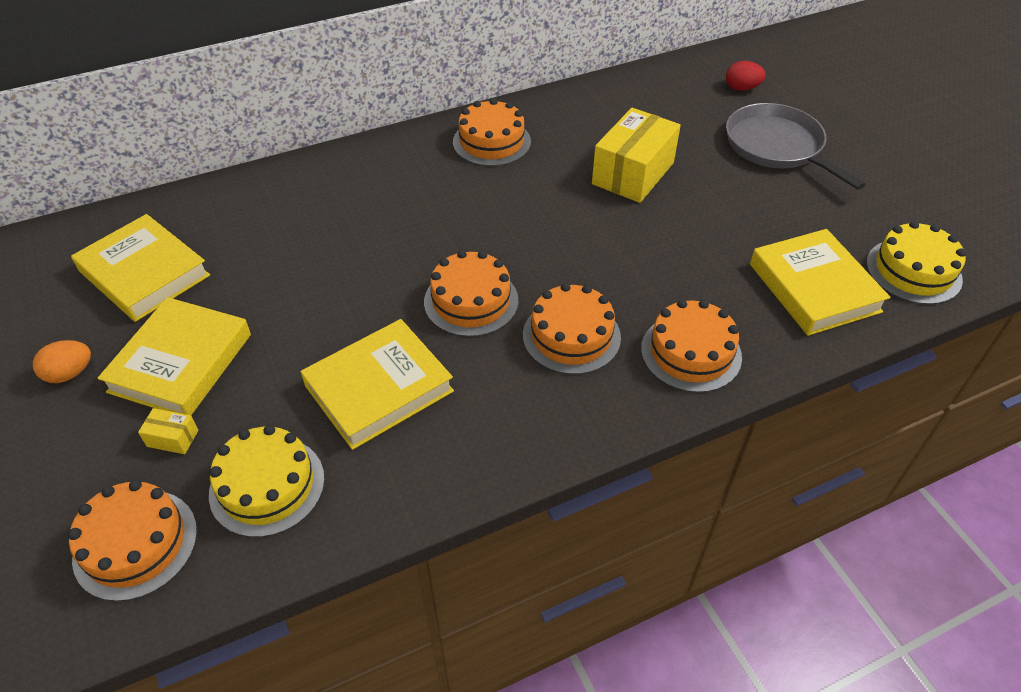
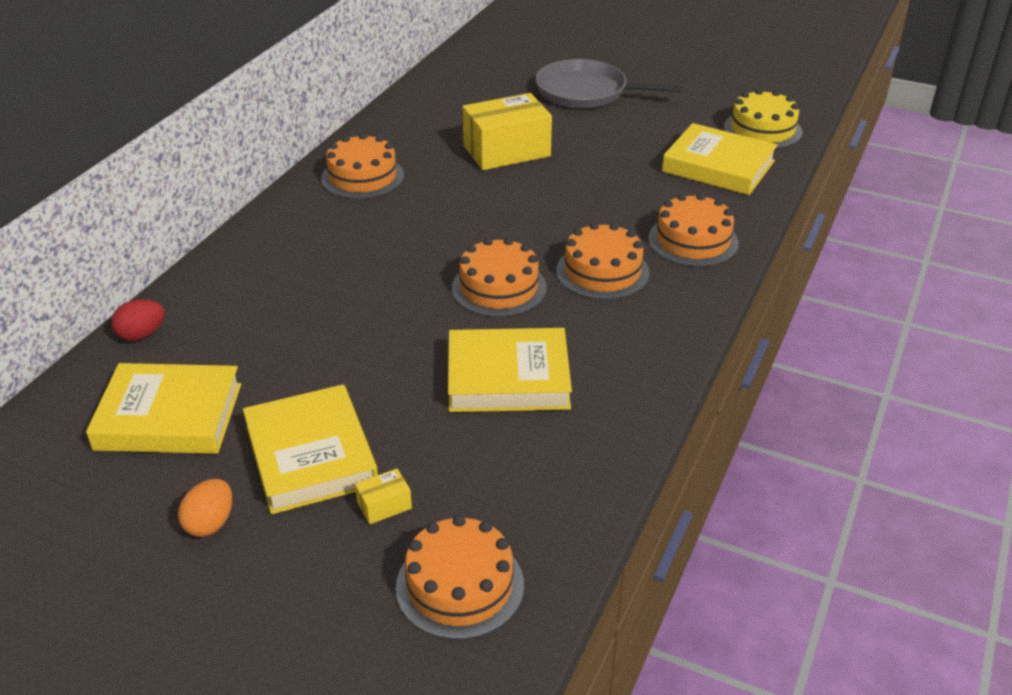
camera: 40 degrees left, 10 degrees down
(267, 485) = (511, 485): yellow cake -> none
(379, 388) = (508, 378): yellow book -> yellow book turned 75 degrees clockwise
(633, 173) = (506, 151): yellow box -> yellow box turned 75 degrees clockwise
(741, 88) = (512, 64): red egg -> red egg (142, 334)

